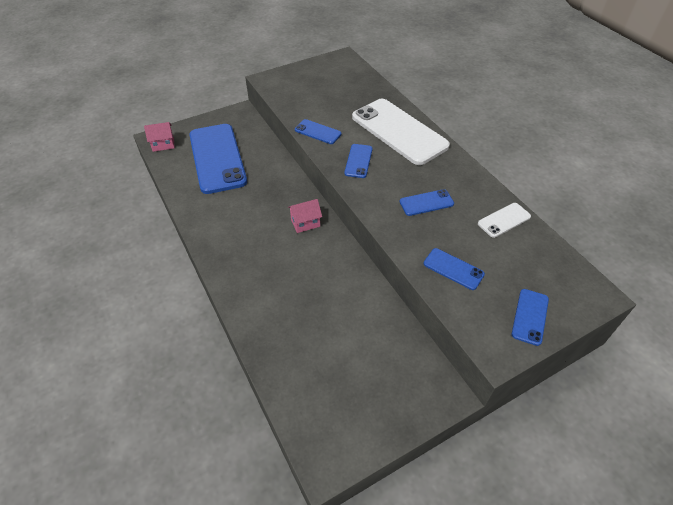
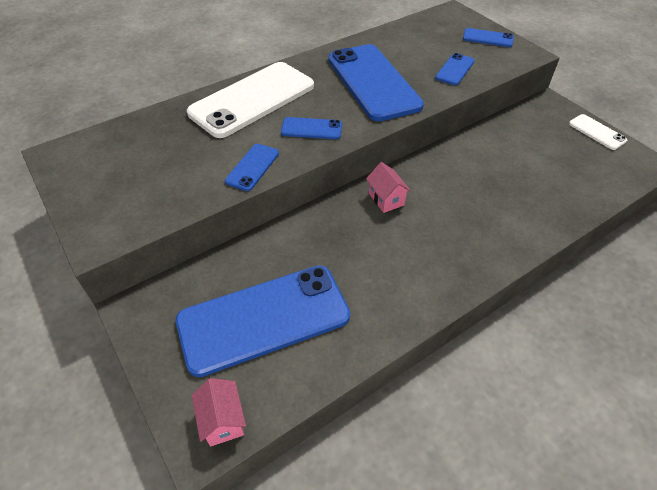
camera: 95 degrees left, 0 degrees up
(426, 203) = (373, 82): blue phone -> blue phone, size x2.24
(504, 220) = (385, 42): white phone -> white phone (597, 132)

